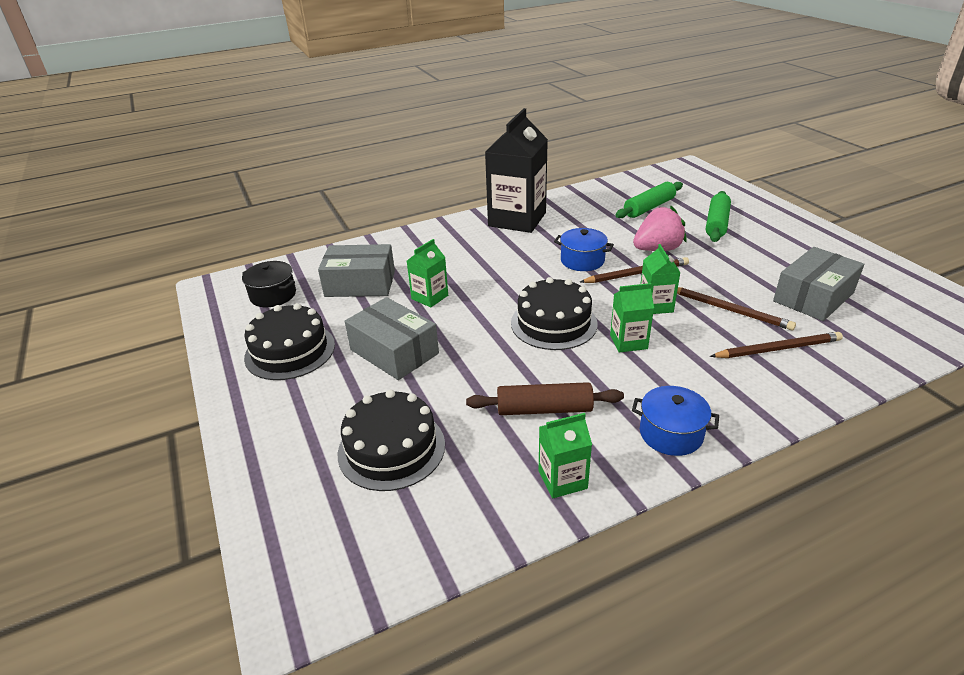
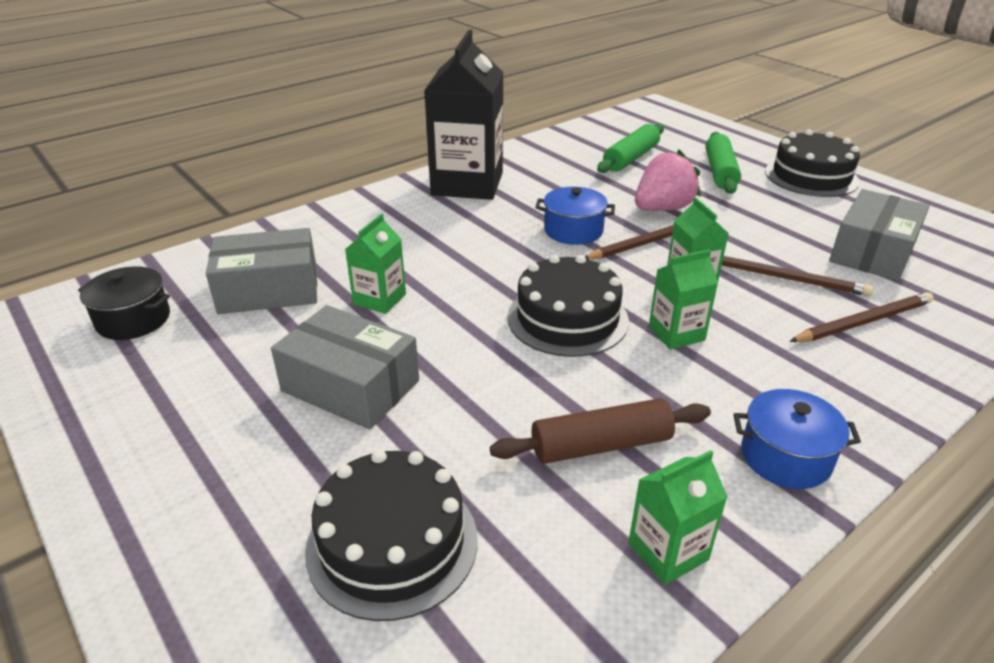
camera: 15 degrees left, 0 degrees up
(290, 351) = (182, 404): black cake -> black cake (811, 176)

